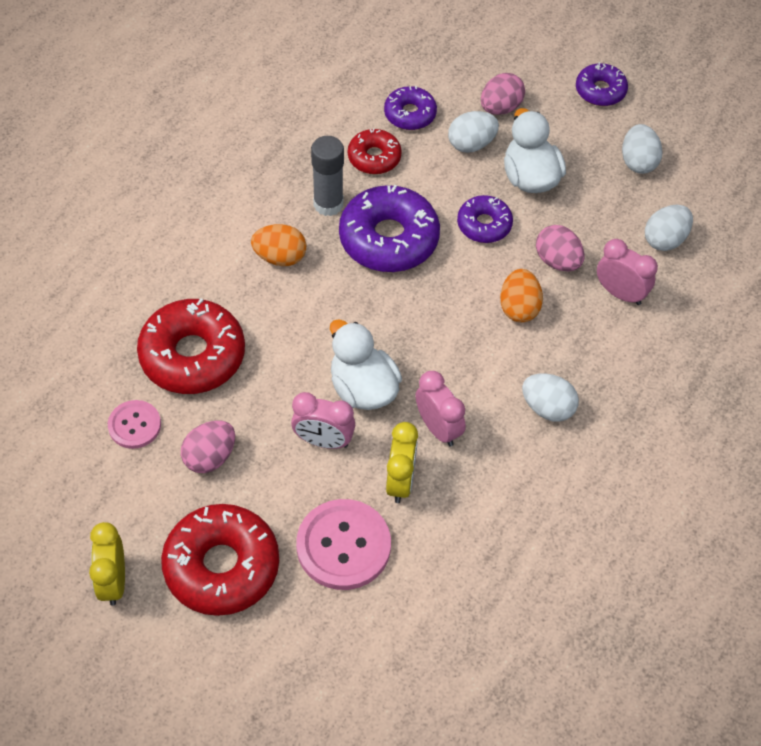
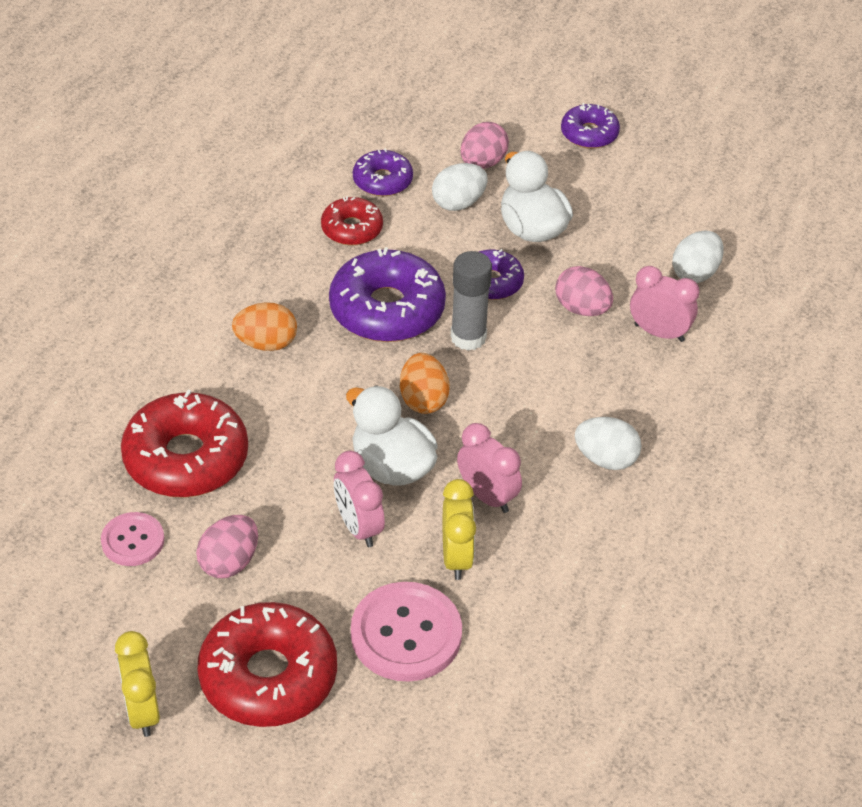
camera: 10 degrees left, 10 degrees down
(323, 441) = (358, 527): pink clock -> pink clock turned 60 degrees clockwise
(328, 204) = (310, 282): grey glue stick -> grey glue stick (468, 337)
(519, 308) = (550, 361): orange egg -> orange egg (423, 399)
(638, 162) = (647, 199): white egg -> none

